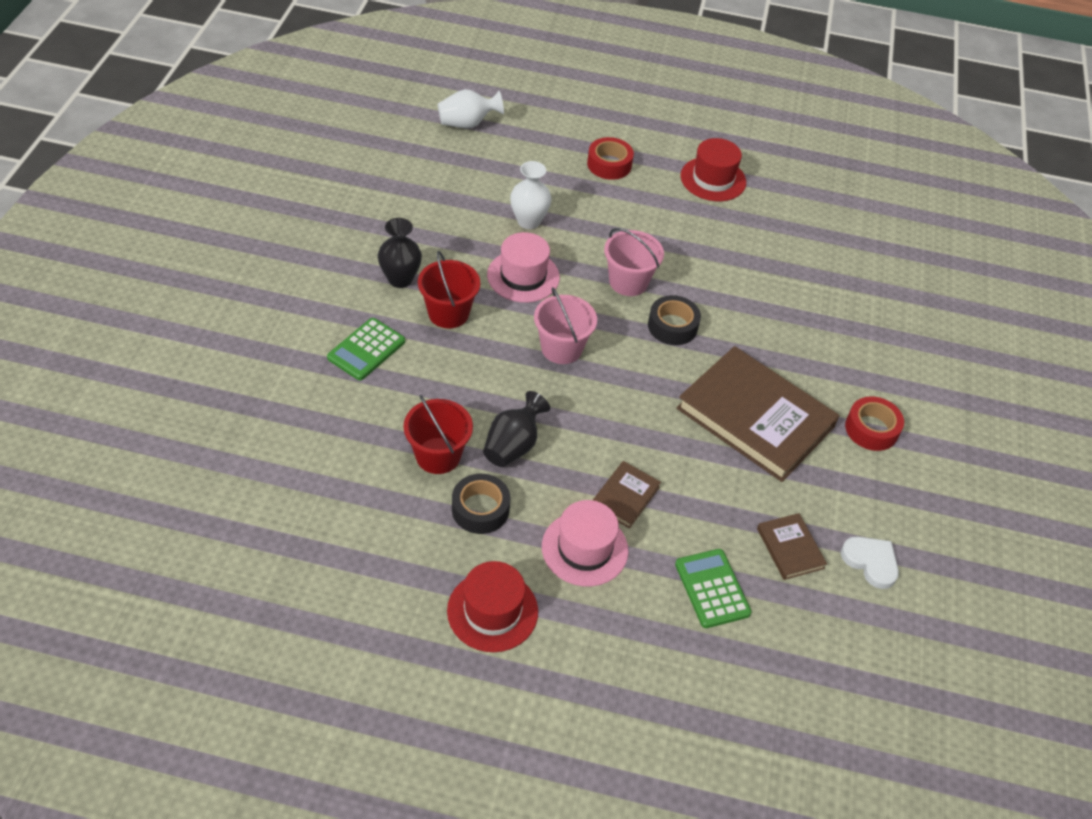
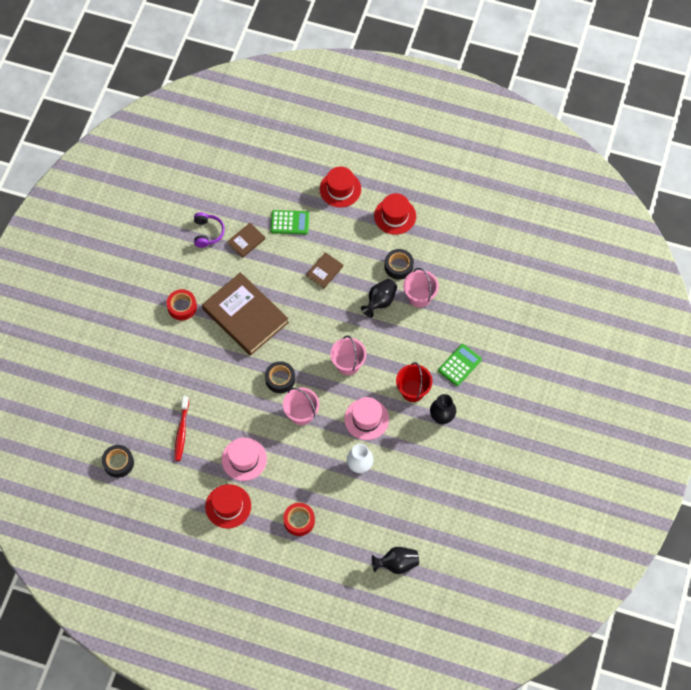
camera: 170 degrees left, 15 degrees up
(438, 455) = (419, 297): red bucket -> pink bucket
(467, 124) = (397, 564): white vase -> black vase
(584, 548) = (348, 244): pink hat -> pink hat (244, 459)
(617, 667) = (340, 189): none -> red hat
(712, 589) = (290, 222): green calculator -> green calculator turned 75 degrees counterclockwise
(790, 548) = (246, 241): brown book -> brown book turned 60 degrees clockwise
(808, 259) = (181, 431): none -> red toothbrush
(870, 562) = (207, 233): white heart -> purple headphones
(886, 224) = (118, 463): none -> black tape

